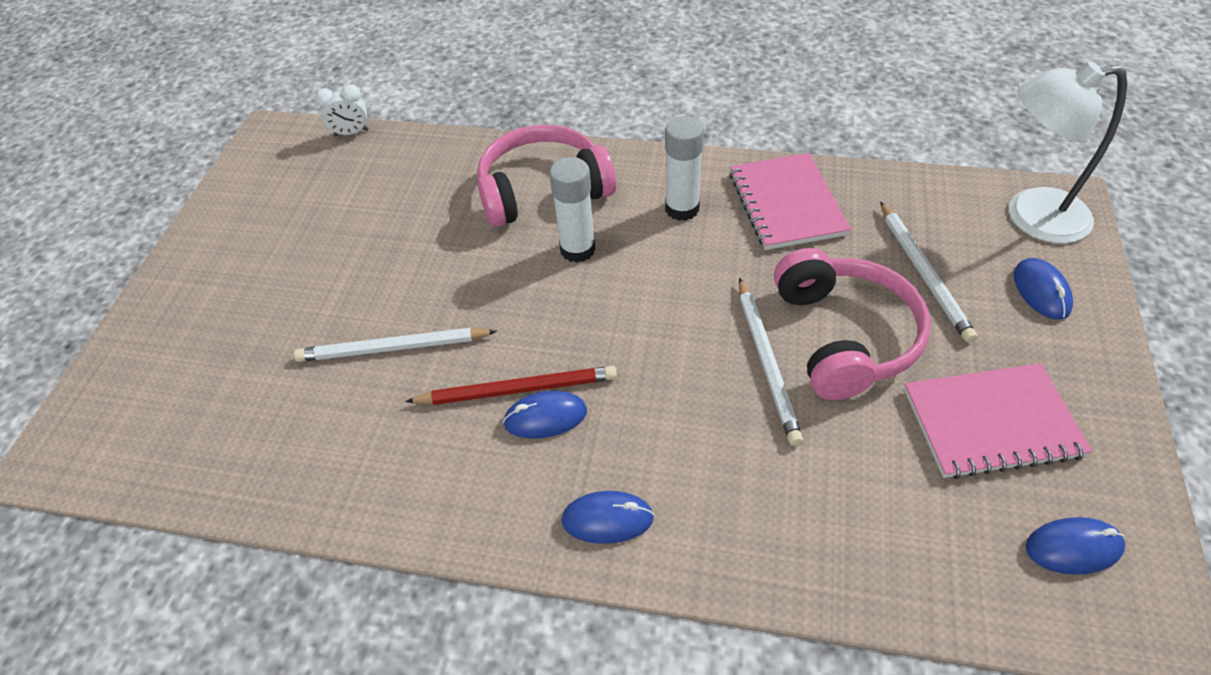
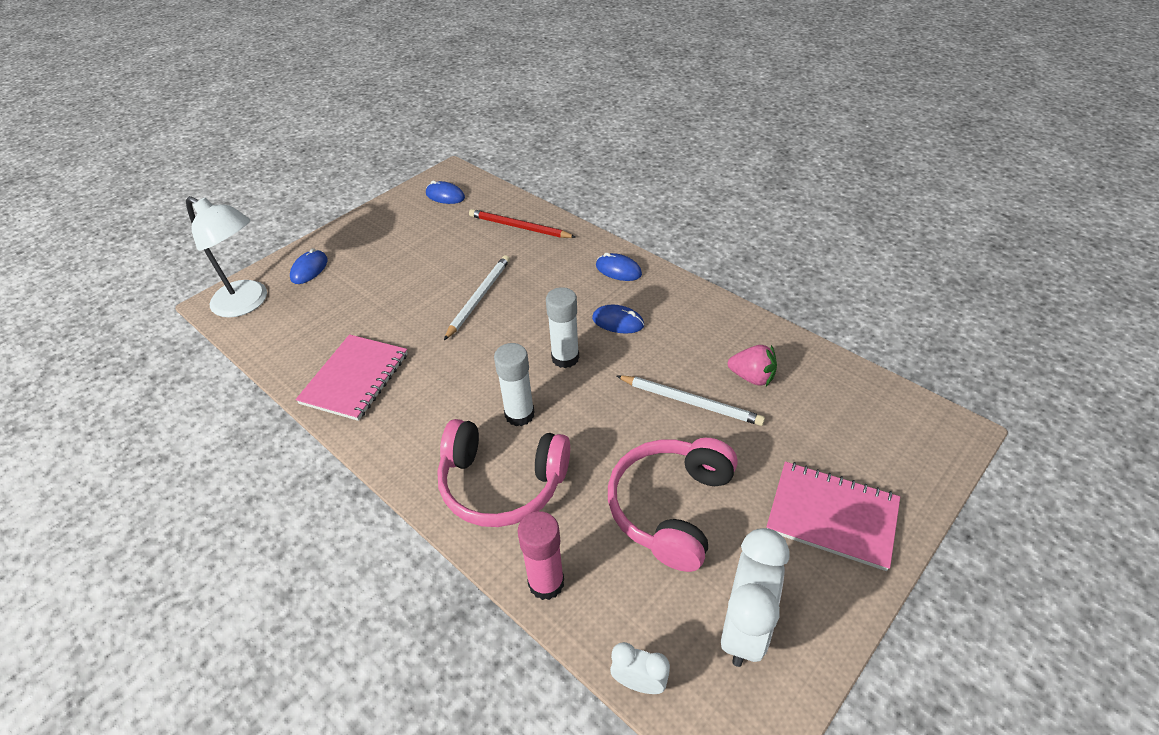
camera: 150 degrees left, 5 degrees down
(280, 189) = (744, 628): none -> white clock
(325, 417) = (752, 377): none -> pink strawberry
(452, 149) = (546, 583): none -> pink glue stick
(517, 389) = (624, 342): red pencil -> red pencil (519, 227)
(682, 209) = (421, 410): white glue stick -> white glue stick (565, 358)
(844, 336) = (427, 292): pink headphones -> pink headphones (670, 507)
(924, 273) = (346, 302): white pencil -> none
(991, 423) = (415, 236): pink notebook -> pink notebook (832, 516)

